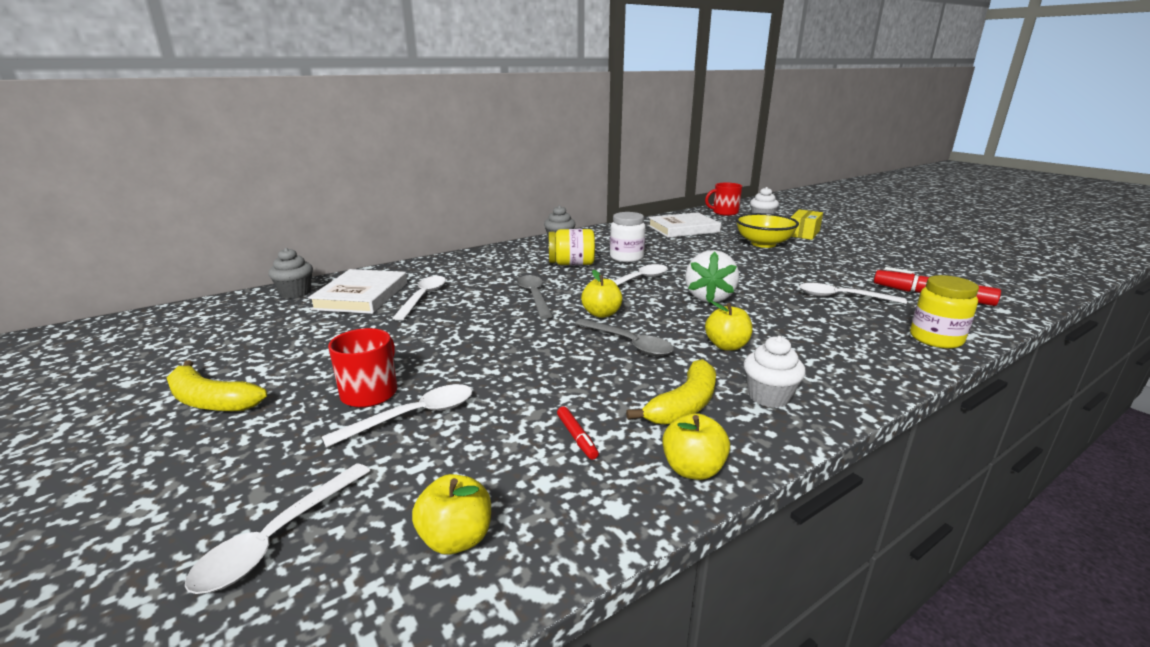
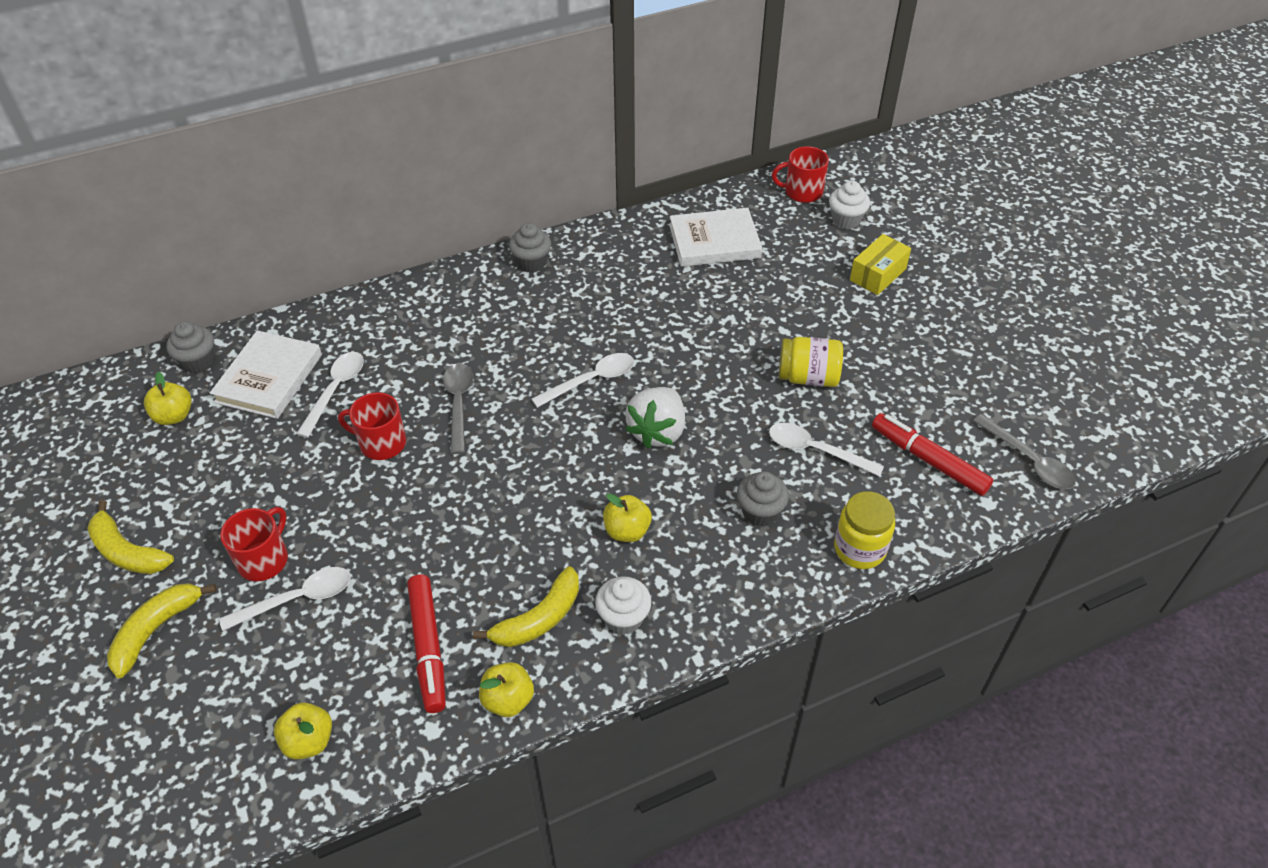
camera: 10 degrees right, 25 degrees up
(239, 457) = (156, 630): none -> yellow banana
(277, 538) = (187, 720): white spoon -> none
(473, 318) = (381, 443): none -> red mug
(571, 264) = (526, 329): yellow jar -> yellow jar (808, 377)
(576, 437) = (428, 647): red marker -> red marker, size x2.13
(601, 314) = (521, 451): yellow apple -> yellow apple (174, 416)
(626, 257) = (601, 319): white jar -> none
(628, 343) = (528, 513): grey spoon -> grey spoon (1028, 460)
(763, 244) = (801, 300): yellow bowl -> none
(831, 327) = (760, 512): none -> grey cupcake

